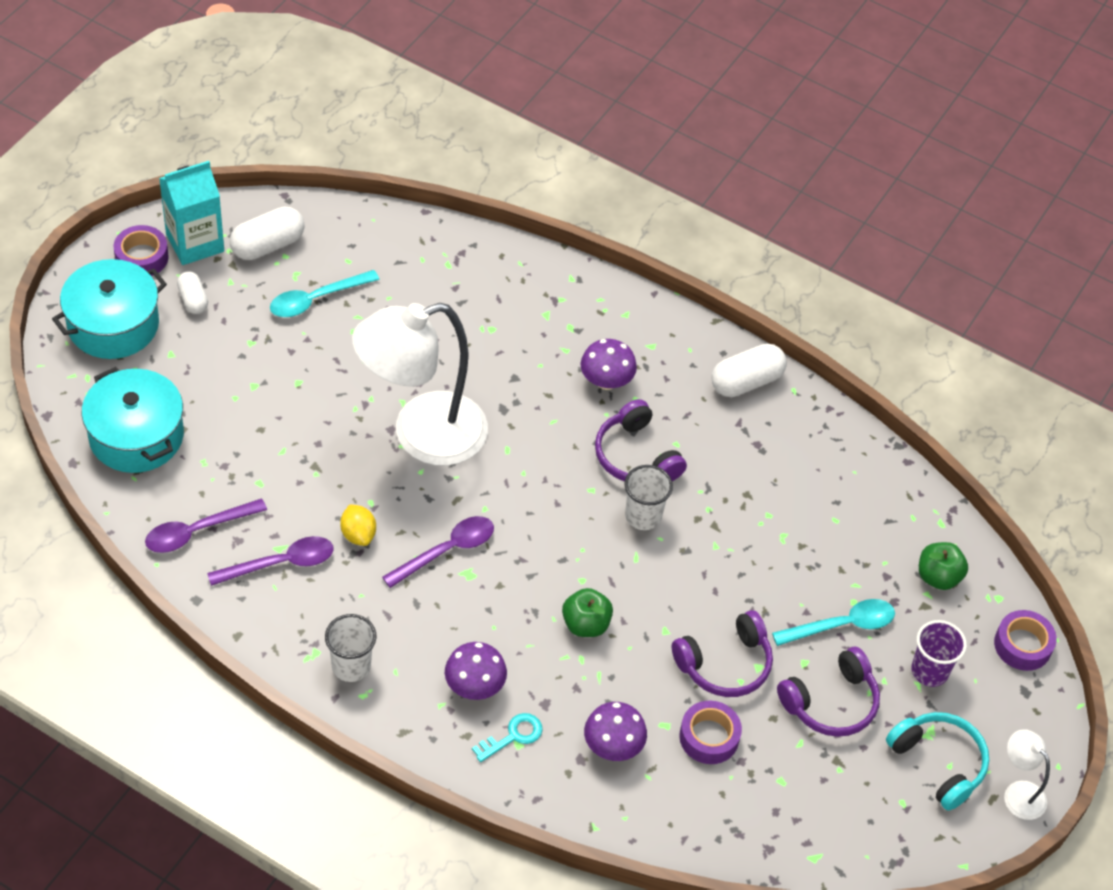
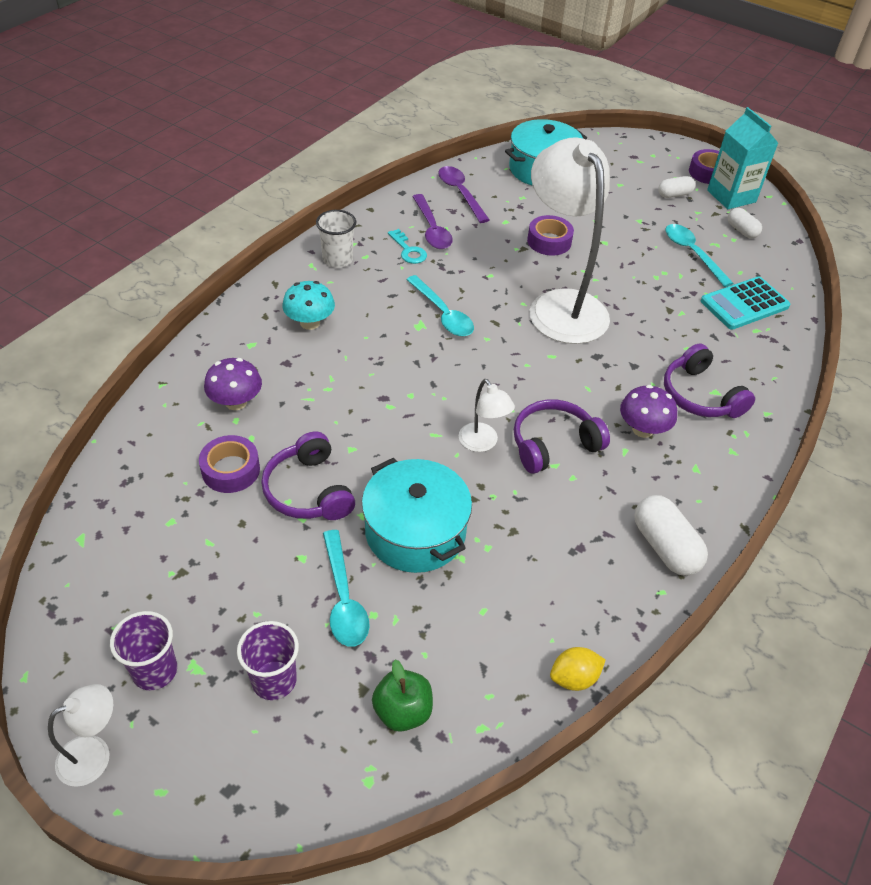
camera: 95 degrees right, 5 degrees down
(113, 324) = (641, 160): turquoise pot -> turquoise pot (415, 531)
(267, 245) = (741, 230): white capsule -> white capsule, size x0.61
(358, 534) = (458, 267): yellow lemon -> yellow lemon (574, 678)
(405, 267) = (744, 304): none -> turquoise calculator
(446, 551) = (442, 314): purple spoon -> turquoise spoon
(474, 686) = (310, 323): purple mushroom -> turquoise mushroom
(513, 736) = (259, 341): turquoise key -> turquoise key (408, 250)
(585, 624) = (363, 394): green apple -> none
(643, 516) = (482, 443): white cup -> white lamp
(831, 702) = (250, 575): purple headphones -> purple headphones (700, 395)
(938, 763) = (155, 670): turquoise headphones -> purple cup
(1022, 645) = (295, 799): purple tape -> purple tape (549, 241)

